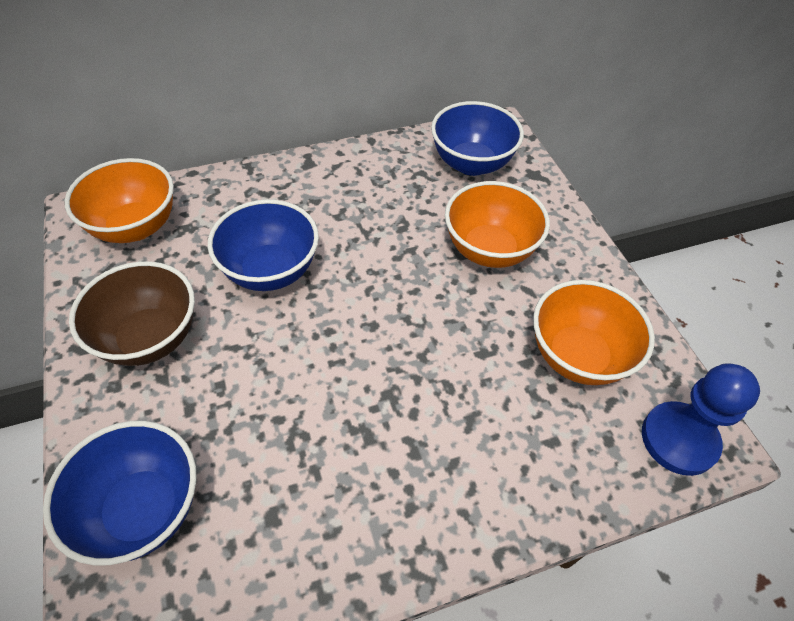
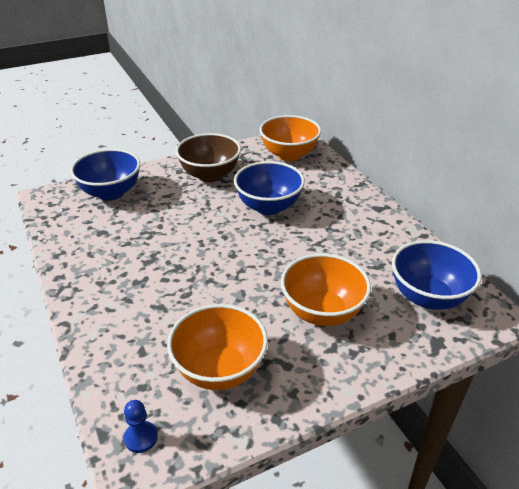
camera: 85 degrees right, 15 degrees down
(679, 439) = (141, 437): blue pawn -> blue pawn, size x0.51

